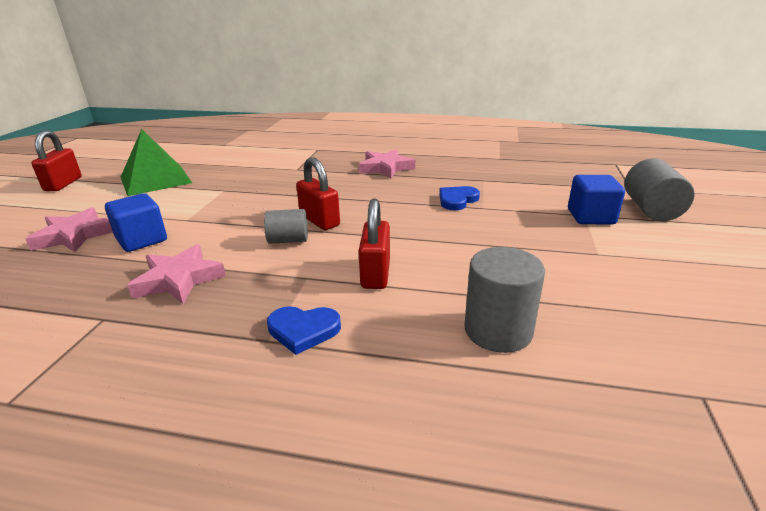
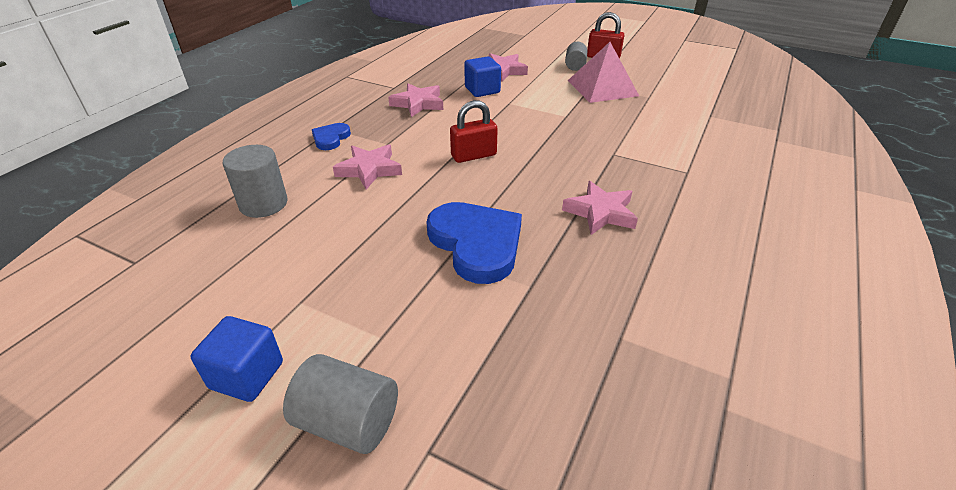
camera: 105 degrees right, 10 degrees up
(155, 179) = (602, 88): green pyramid -> pink pyramid
(288, 240) = (446, 140): grey cylinder -> grey cylinder (575, 66)
(375, 273) = (369, 170): red padlock -> pink star
(457, 200) = (476, 244): blue heart -> blue heart, size x1.97
(590, 217) = (371, 340): blue cube -> blue cube (247, 375)

